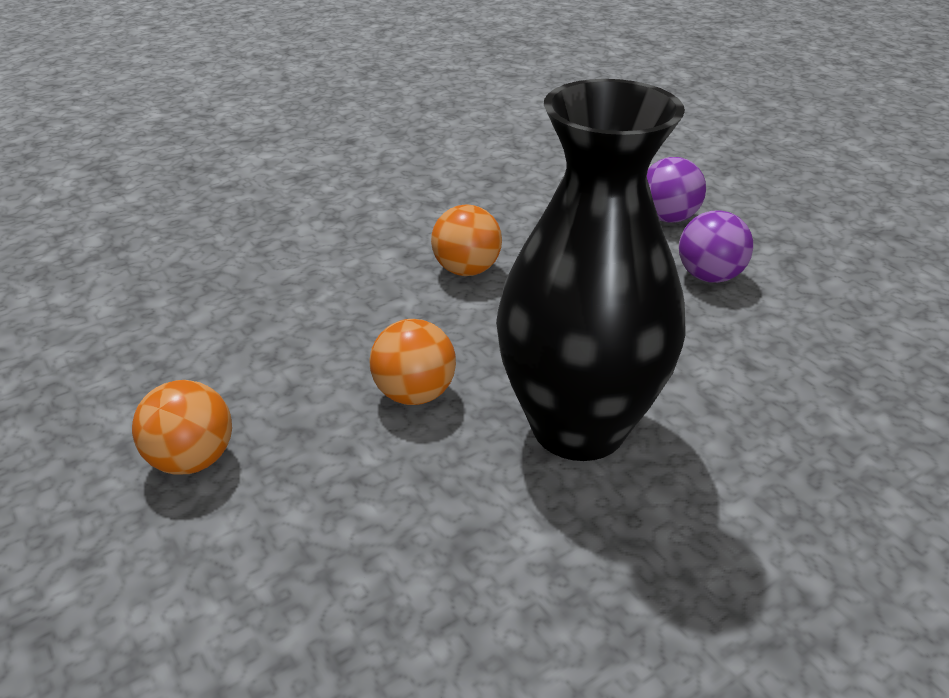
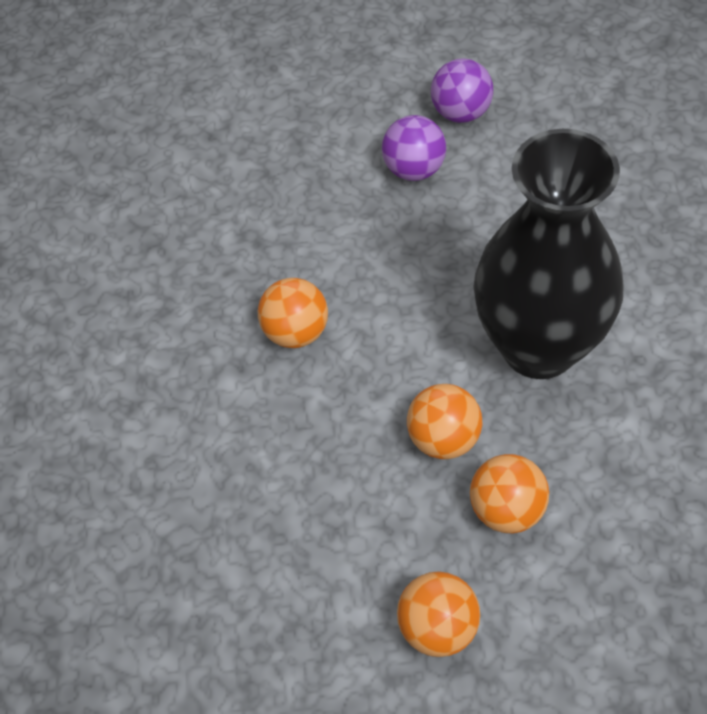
camera: 55 degrees left, 20 degrees up
(357, 467) = (507, 509): none -> orange ball
(668, 218) = (315, 148): purple ball -> purple ball (461, 112)

